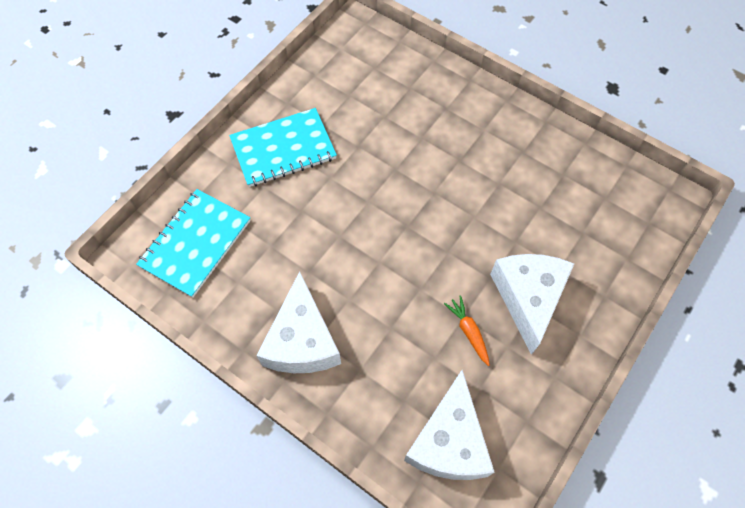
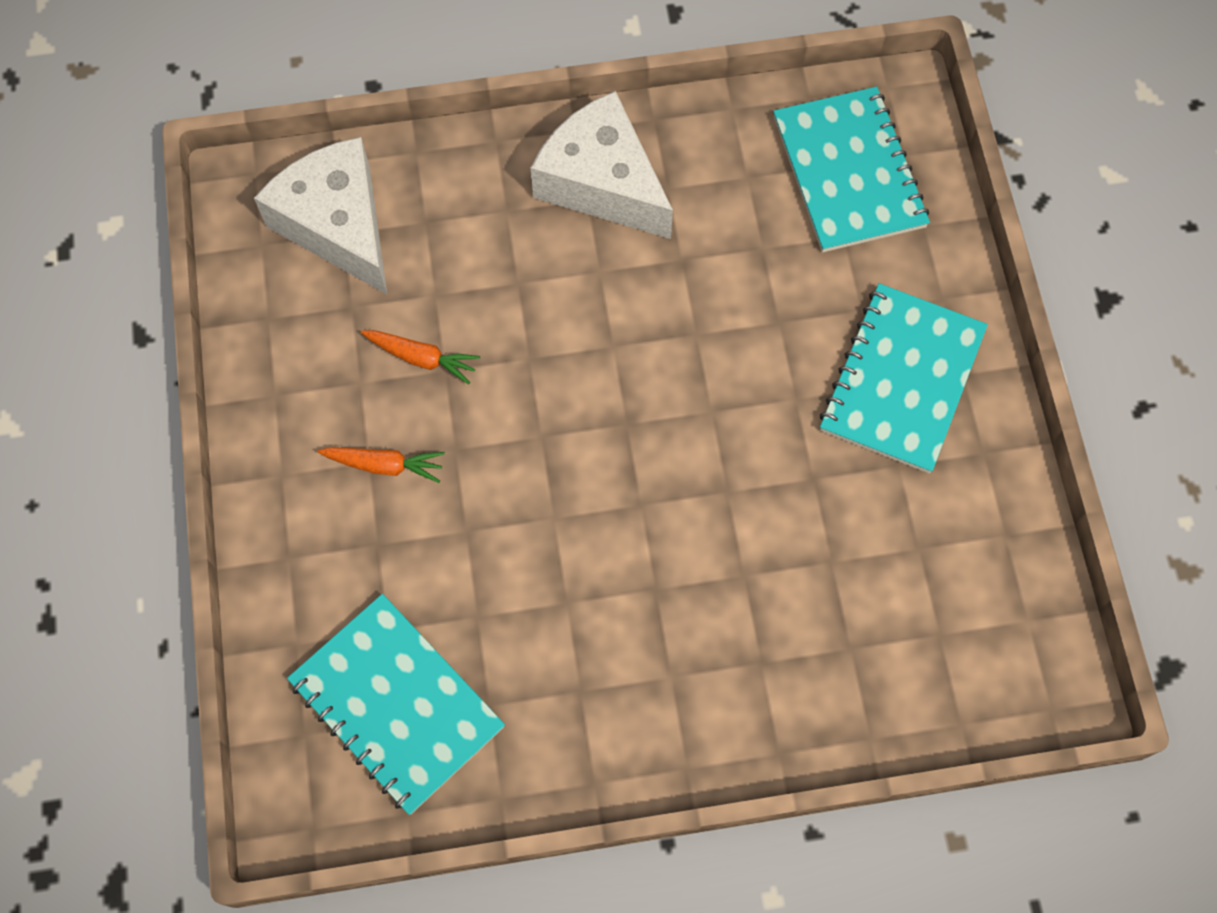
camera: 135 degrees right, 5 degrees up
(528, 298) = (385, 465): white cheese -> orange carrot
(601, 203) = (396, 704): none -> turquoise notebook

